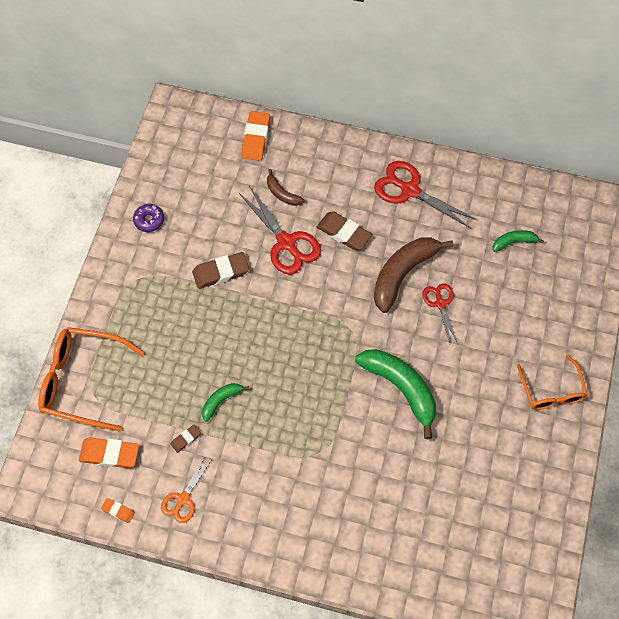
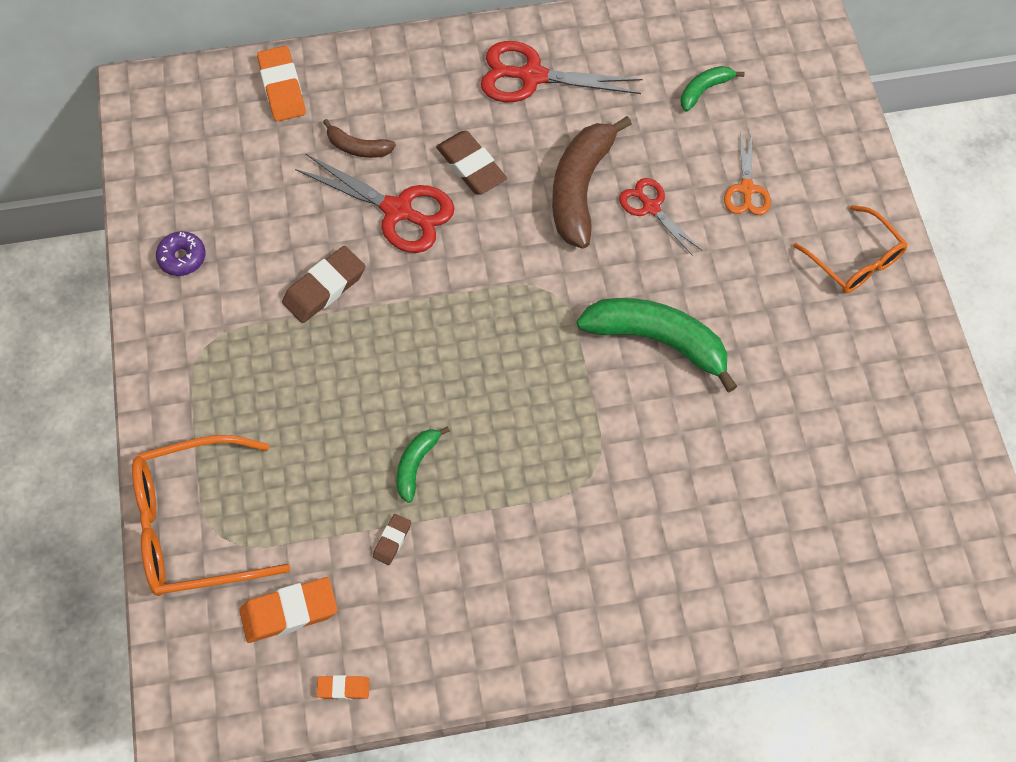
camera: 25 degrees left, 0 degrees up
(183, 499) = (431, 627): orange scissors -> orange scissors (746, 189)
(344, 233) = (471, 166): brown eraser -> brown eraser turned 45 degrees clockwise

